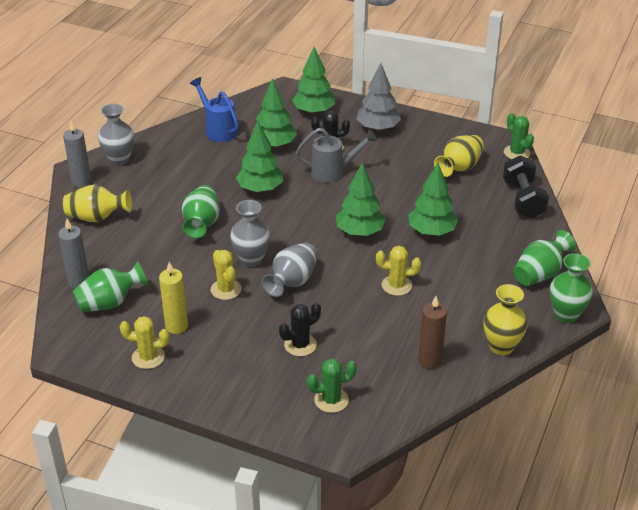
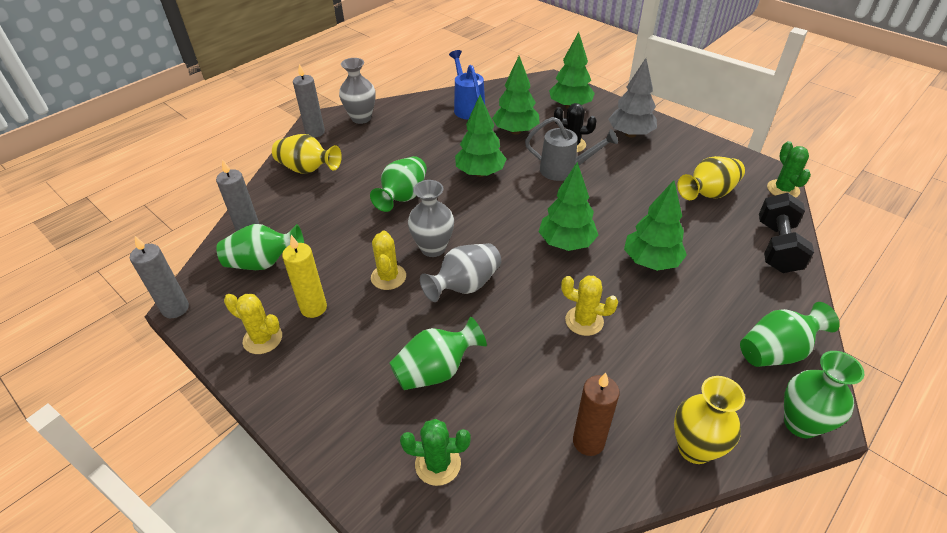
camera: 20 degrees right, 5 degrees up
(56, 354) = (175, 308): none -> grey candle
(300, 345) = (436, 371): black cactus -> green vase

